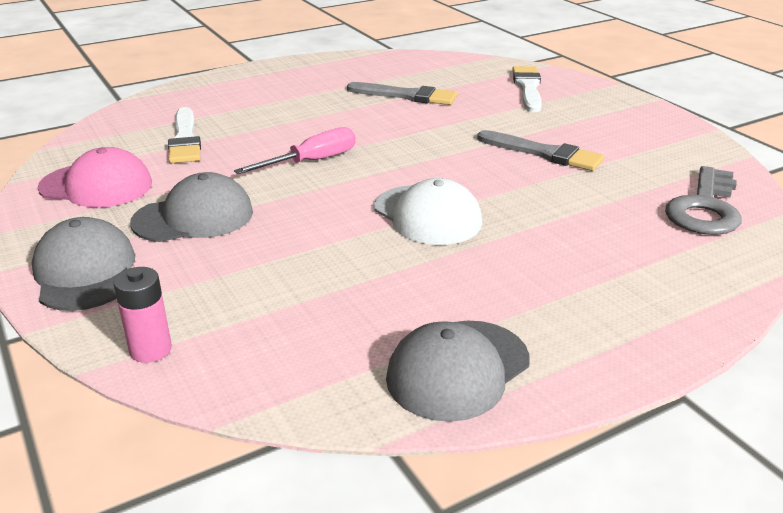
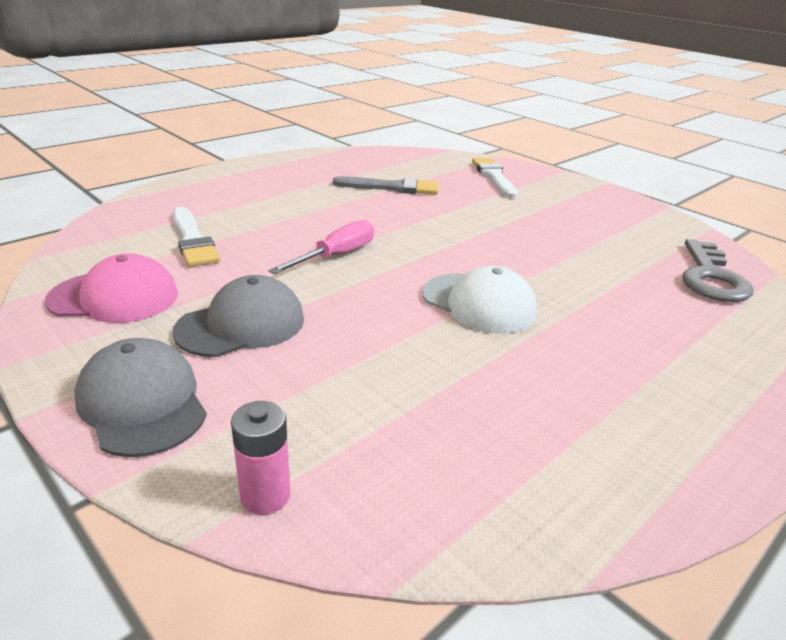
camera: 15 degrees left, 0 degrees up
(458, 369) = (610, 472): grey cap -> none
(544, 153) = (545, 235): grey brush -> none

